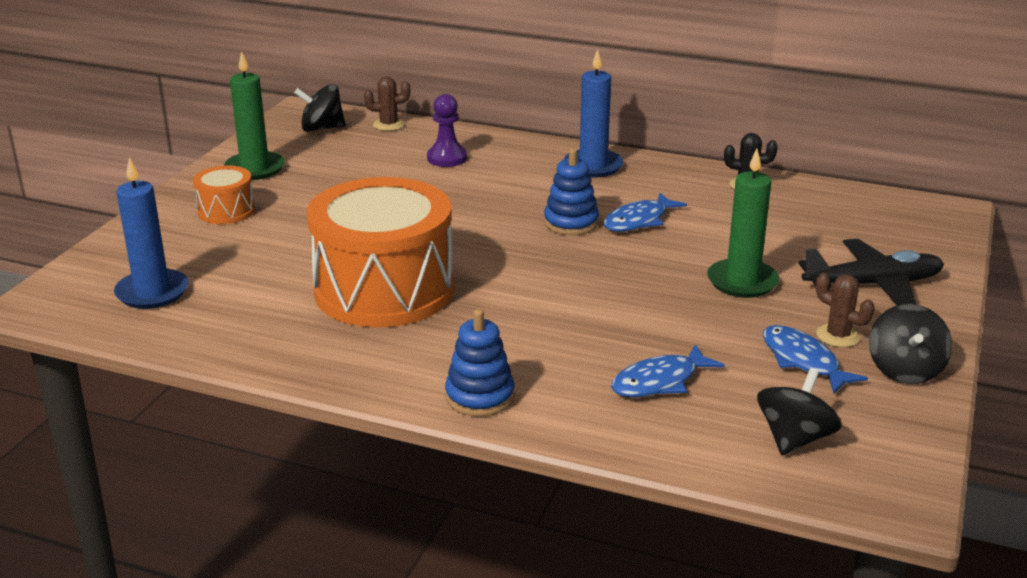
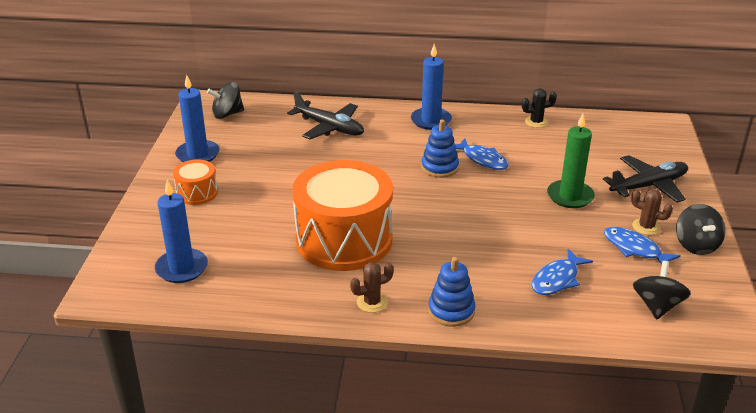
camera: 15 degrees left, 5 degrees up
(255, 169) = (197, 154): green candle -> blue candle
(388, 125) = (273, 105): brown cactus -> brown cactus (372, 302)
(447, 158) = (329, 127): purple pawn -> black plane
(639, 221) = (482, 159): blue fish -> blue fish turned 75 degrees counterclockwise

